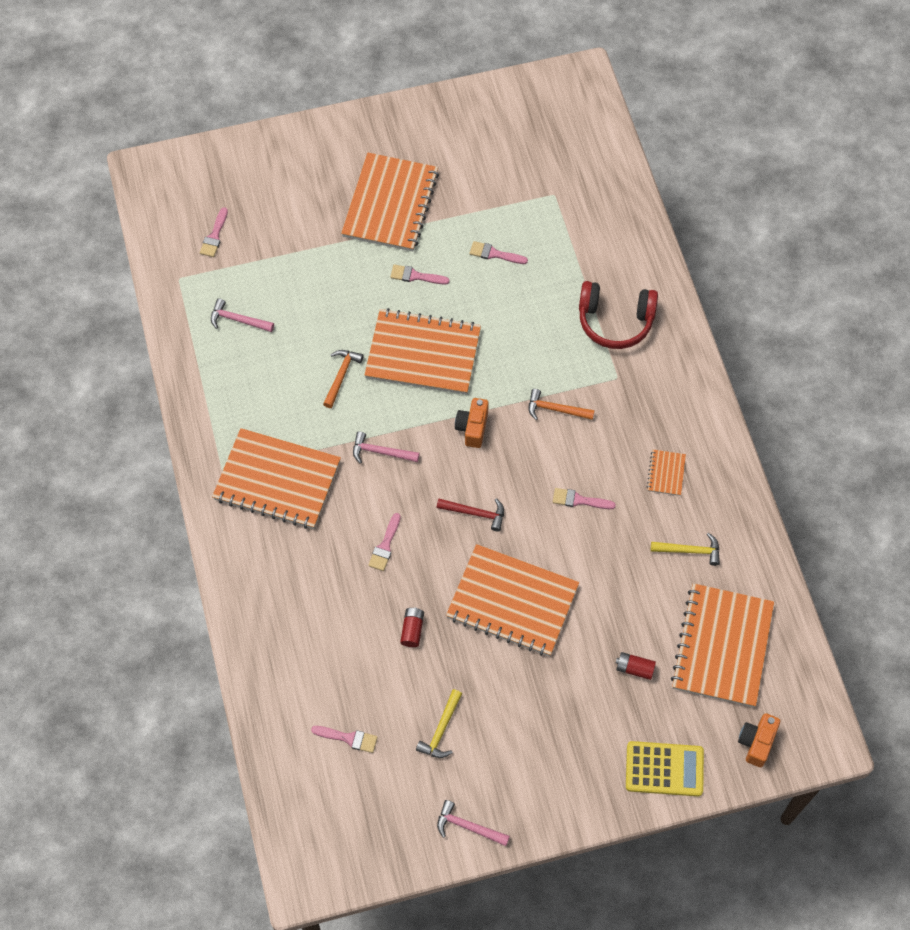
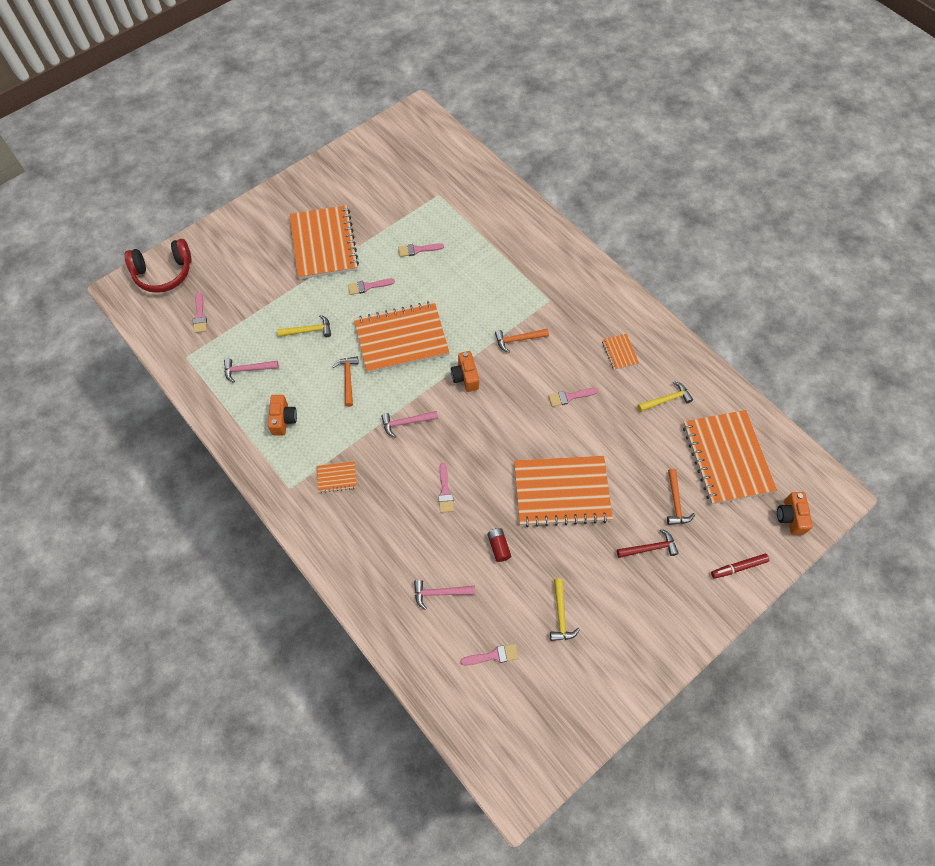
camera: 25 degrees left, 0 degrees up
(250, 392) = (283, 420): none -> orange camera
(277, 480) = (337, 477): orange notebook -> orange notebook, size x0.42
(324, 301) = (308, 330): none -> yellow hammer
(468, 827) = (621, 683): pink hammer -> pink hammer (440, 593)
(475, 513) = (499, 438): red hammer -> red hammer (649, 548)
(615, 321) = (527, 262): red headphones -> red headphones (164, 273)
(634, 668) = (676, 502): red battery -> orange hammer
(664, 769) = (738, 567): yellow calculator -> red marker

